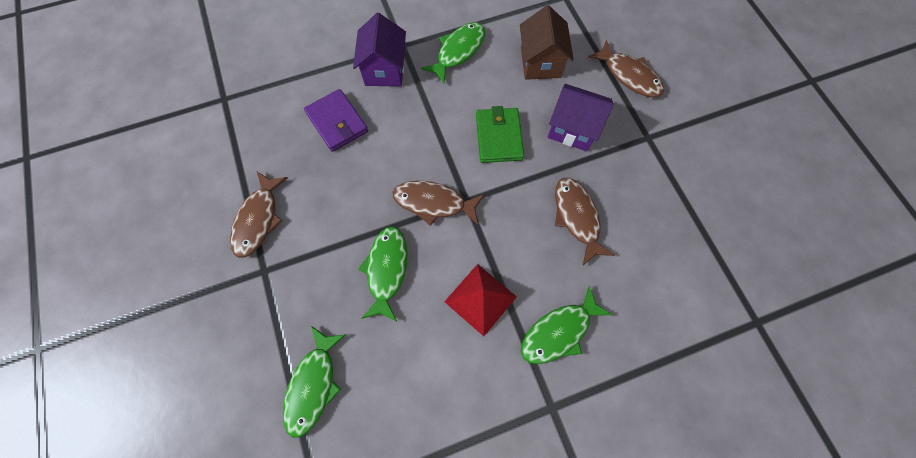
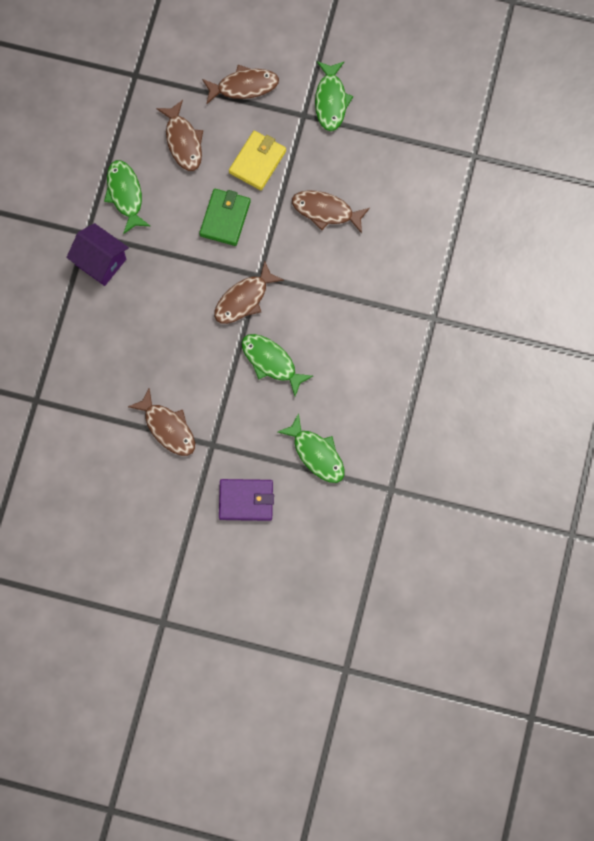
camera: 55 degrees left, 5 degrees up
(337, 122) = (124, 326): purple wallet -> purple wallet (246, 500)
(480, 299) = (336, 314): red pyramid -> none
(498, 137) = (225, 218): green wallet -> green wallet turned 75 degrees clockwise
(540, 62) = (183, 141): brown house -> brown fish
(559, 331) = (392, 280): green fish -> green fish (331, 100)
(572, 129) = (257, 162): purple house -> yellow wallet

